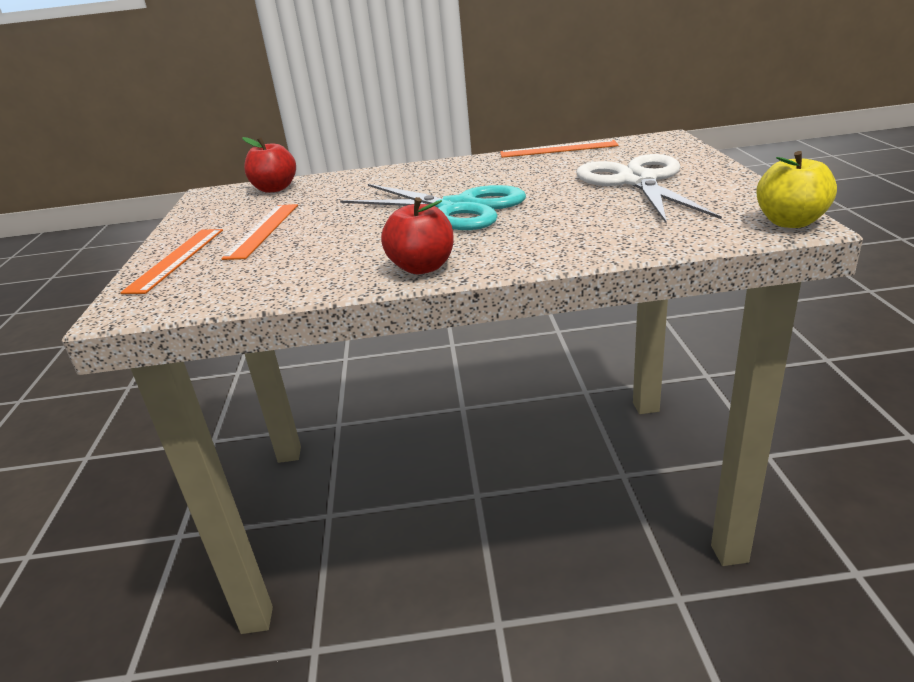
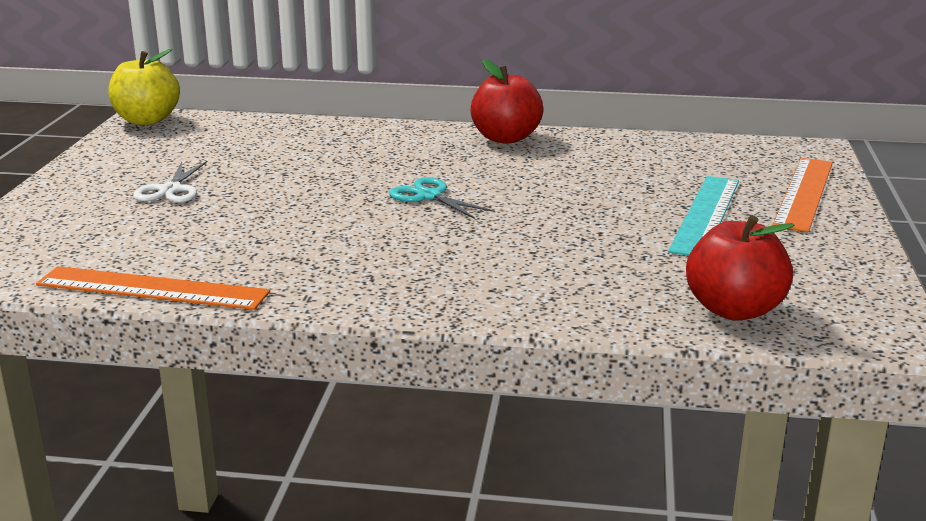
camera: 170 degrees left, 5 degrees down
(263, 230) = (705, 215): orange ruler -> turquoise ruler
(457, 208) = (429, 196): turquoise scissors -> turquoise scissors, size x0.42
(637, 181) = (171, 190): white scissors -> white scissors, size x0.42

